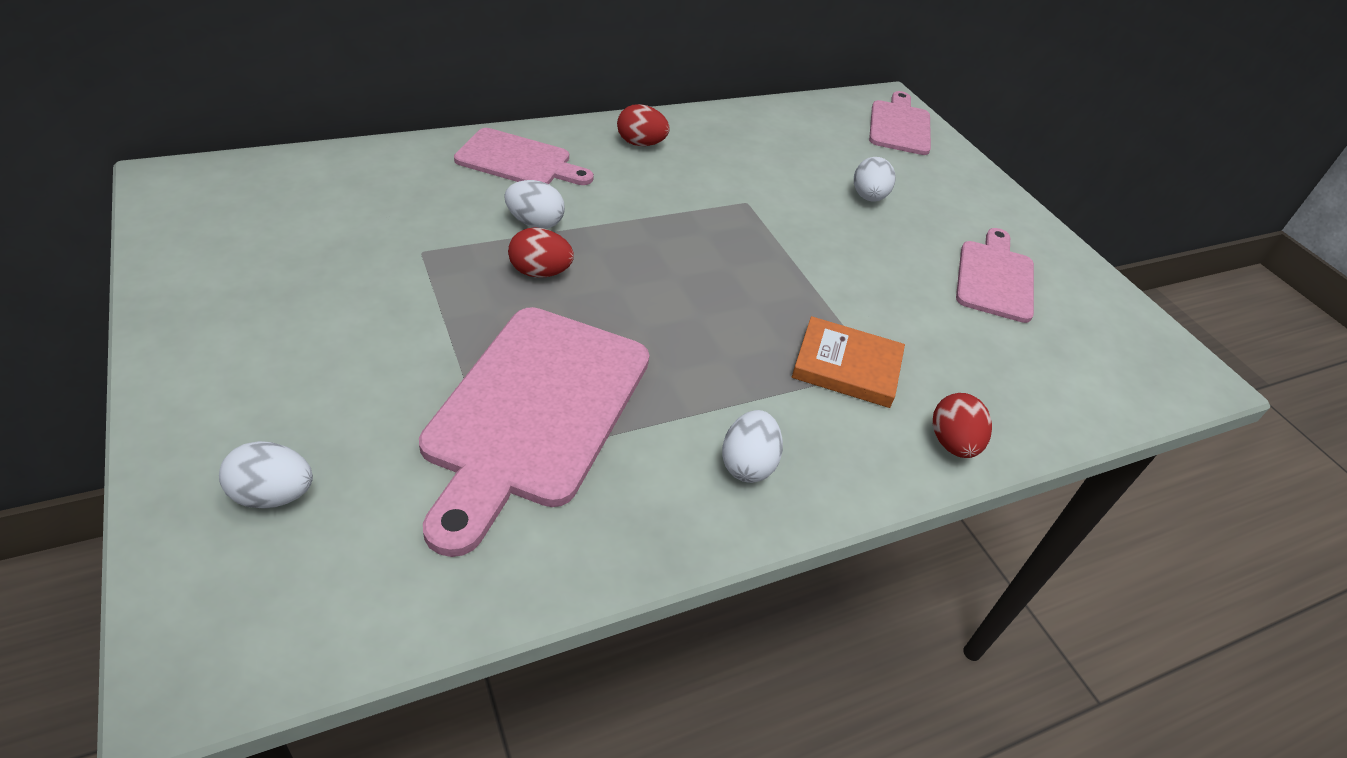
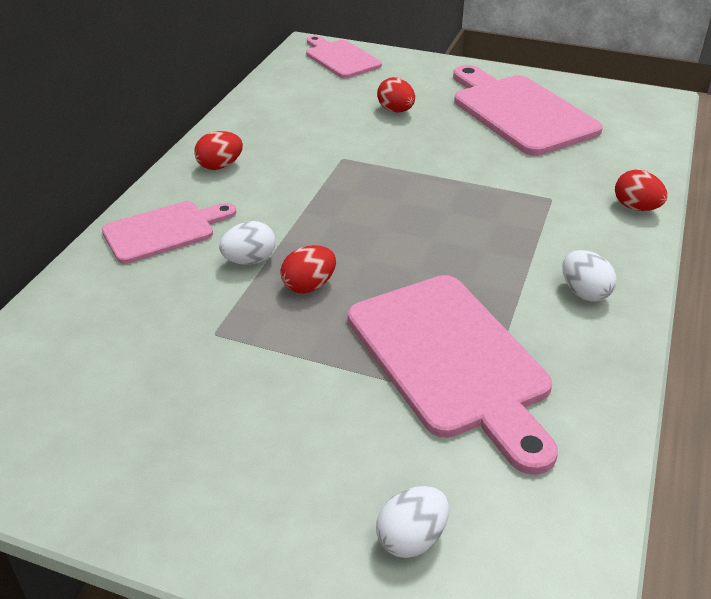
camera: 40 degrees left, 5 degrees down
(846, 366) = (539, 208): orange book -> none
(868, 197) = (396, 110): white egg -> red egg
(995, 277) = (519, 112): pink cutting board -> pink cutting board, size x1.68

